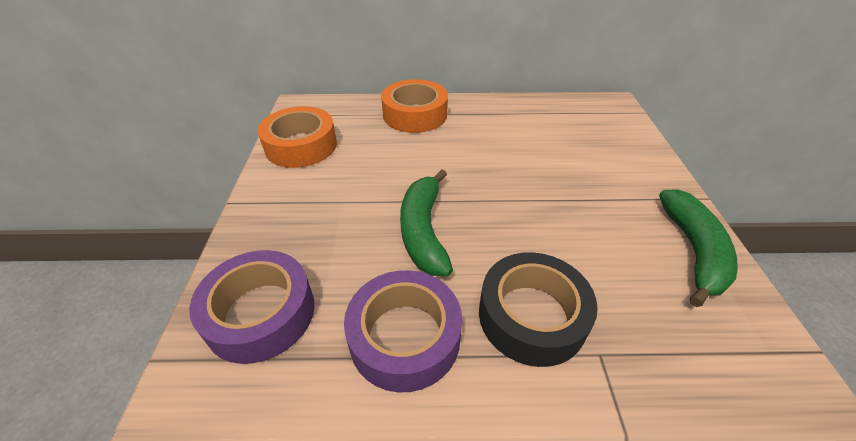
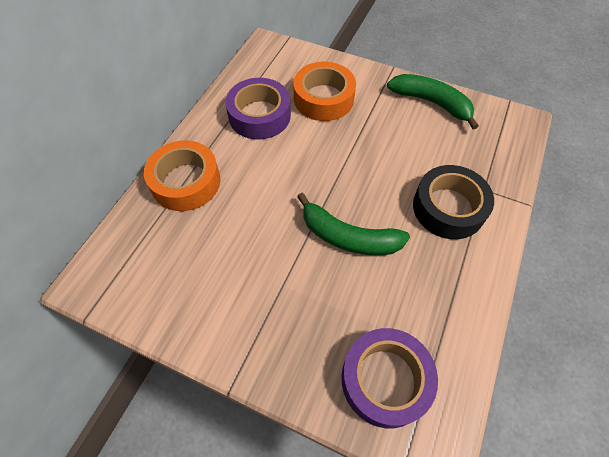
camera: 65 degrees left, 15 degrees up
(301, 145) = (172, 299): orange tape -> orange tape (323, 98)
(405, 337) = (440, 285): purple tape -> purple tape (259, 115)

